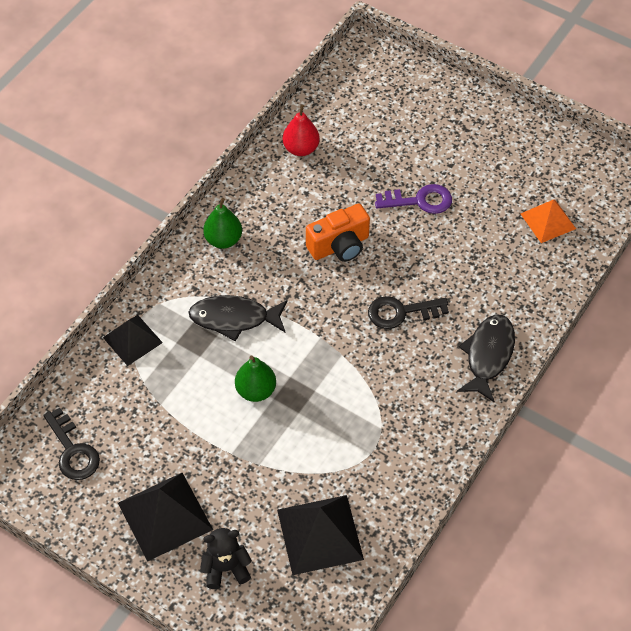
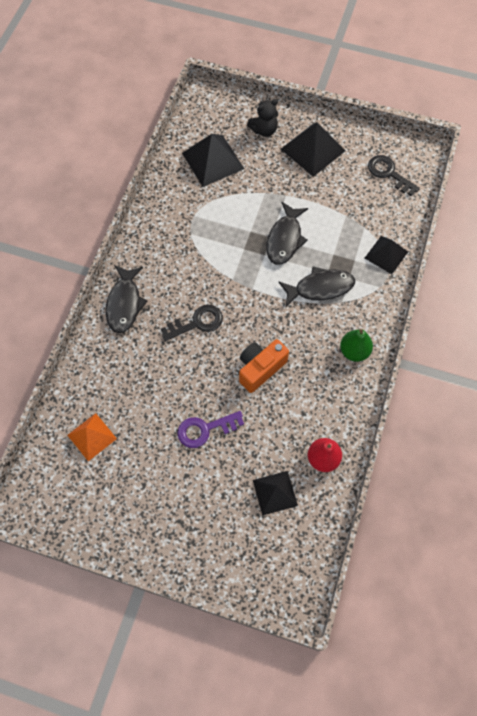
camera: 165 degrees right, 10 degrees up
(256, 390) = (285, 239): green pear -> black fish
(361, 131) = (275, 492): none -> black pyramid

